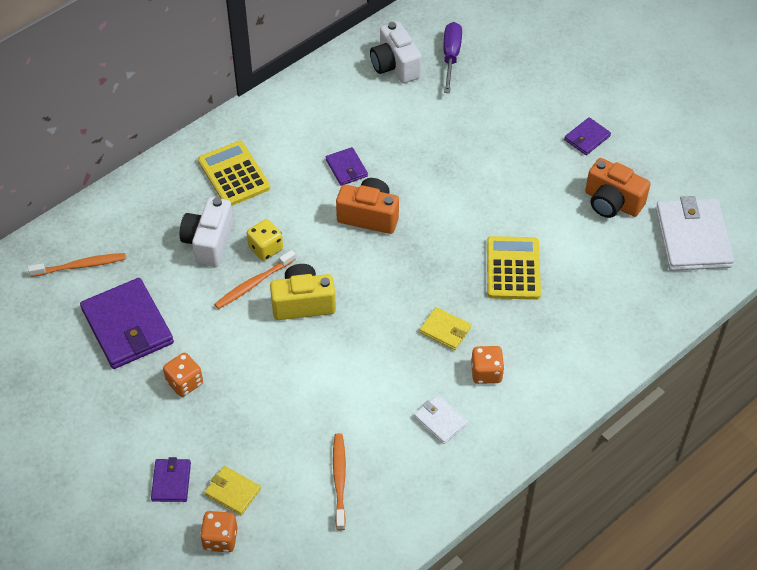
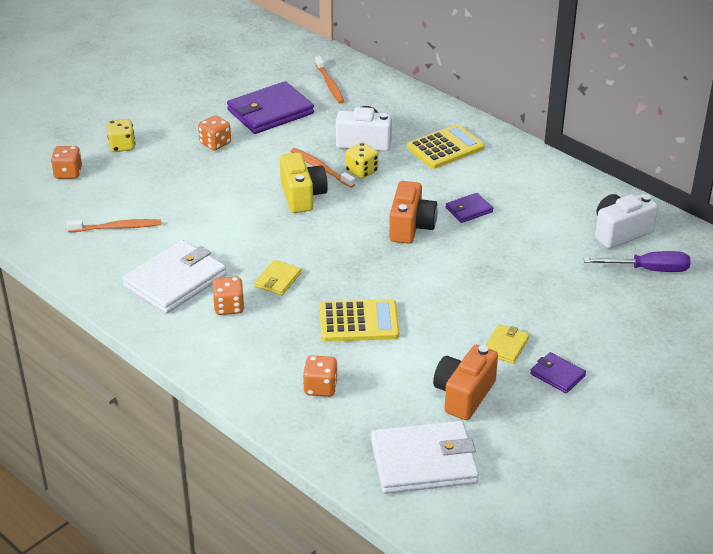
camera: 85 degrees right, 15 degrees down
(171, 481) = (122, 146): purple wallet -> yellow dice
(232, 492) = (110, 175): yellow wallet -> yellow wallet (506, 346)
(440, 420) = (175, 280): white wallet -> white wallet, size x2.02
(604, 303) = (320, 387): none -> orange dice

